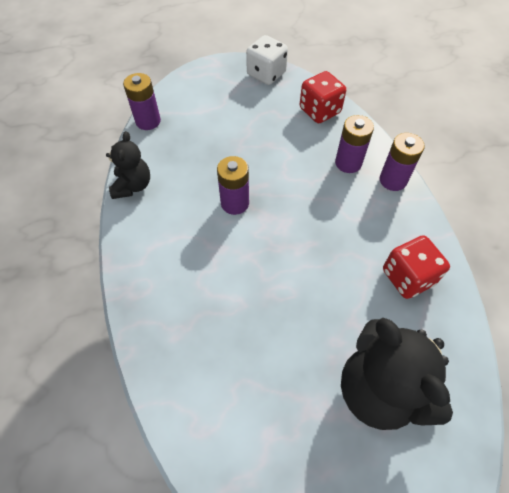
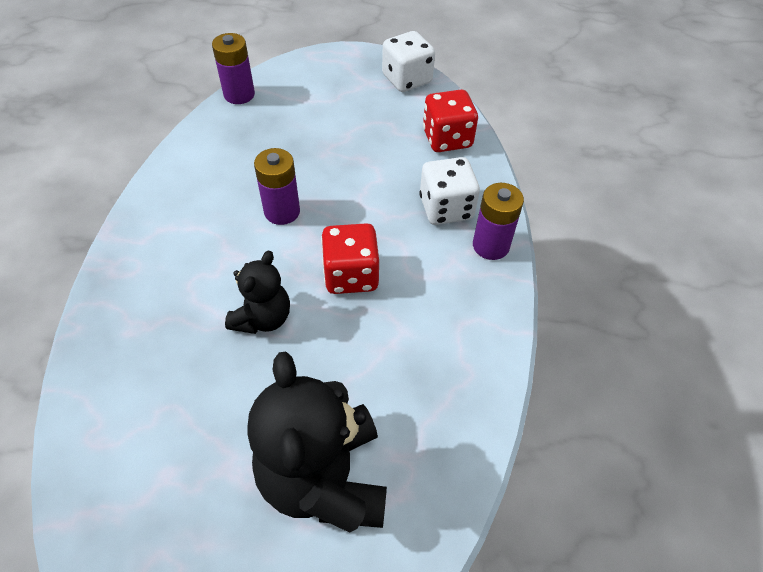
camera: 20 degrees right, 5 degrees down
(133, 186) = (181, 158): black teddy bear -> black teddy bear (263, 318)
(348, 163) = (446, 208): purple battery -> white dice
(407, 277) = (439, 364): red dice -> red dice (351, 275)

